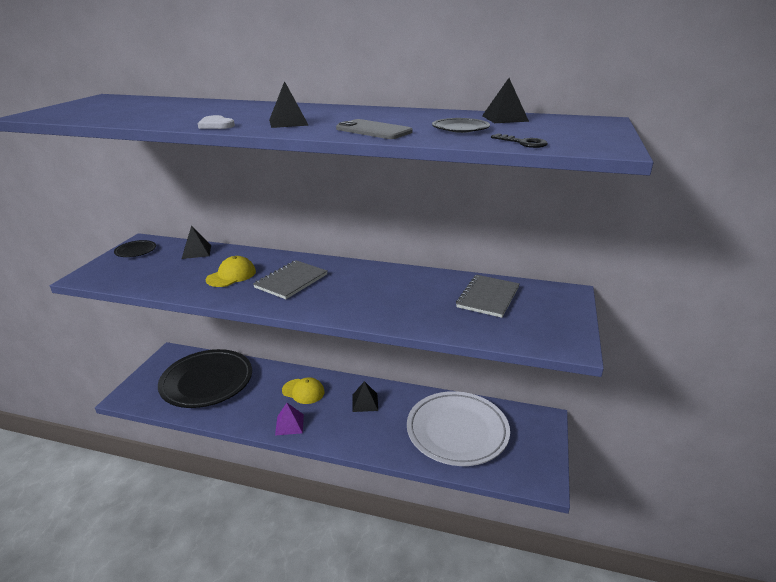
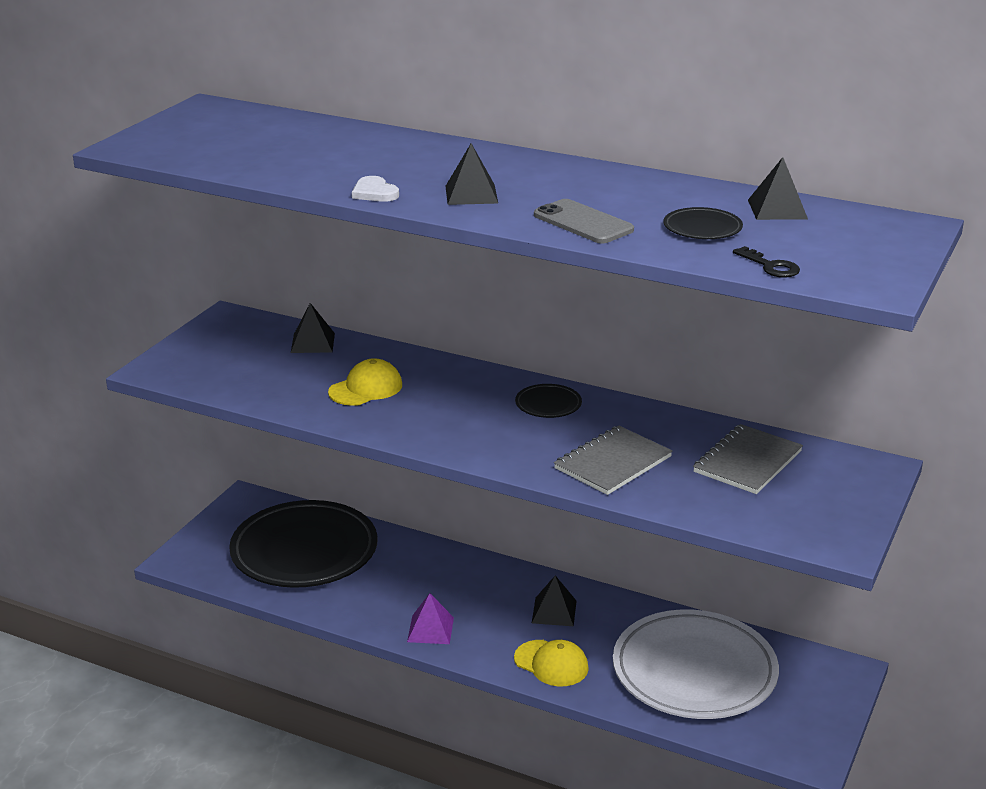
camera: 10 degrees right, 0 degrees up
(136, 251) = (221, 333): black plate -> black plate (548, 404)
(291, 281) = (454, 406): grey notebook -> grey notebook (613, 463)
(303, 391) = (457, 583): yellow cap -> yellow cap (551, 663)

